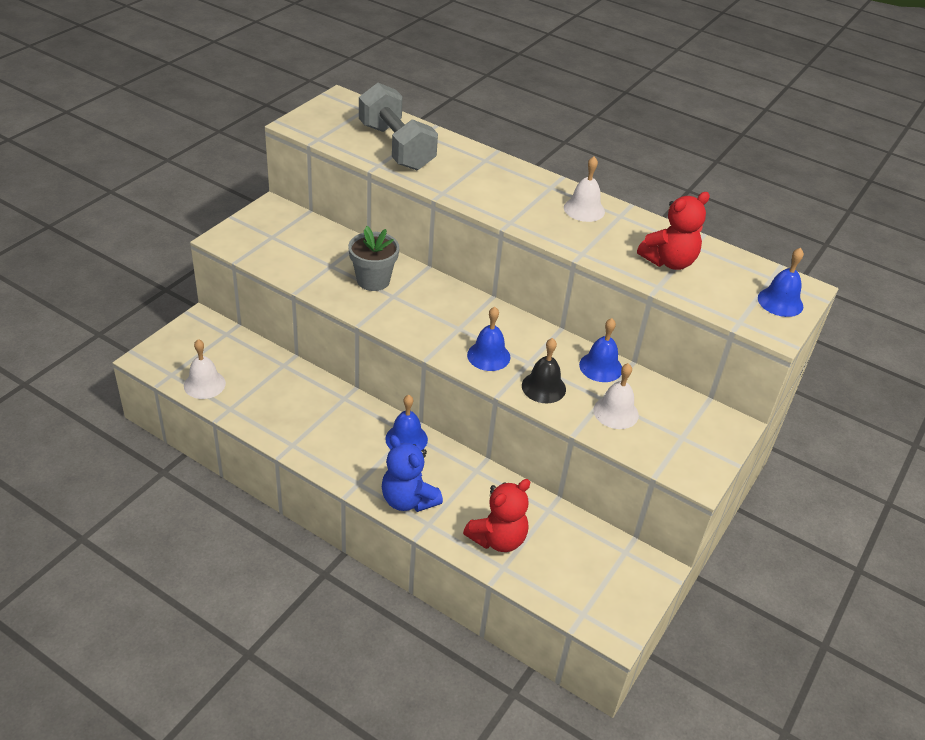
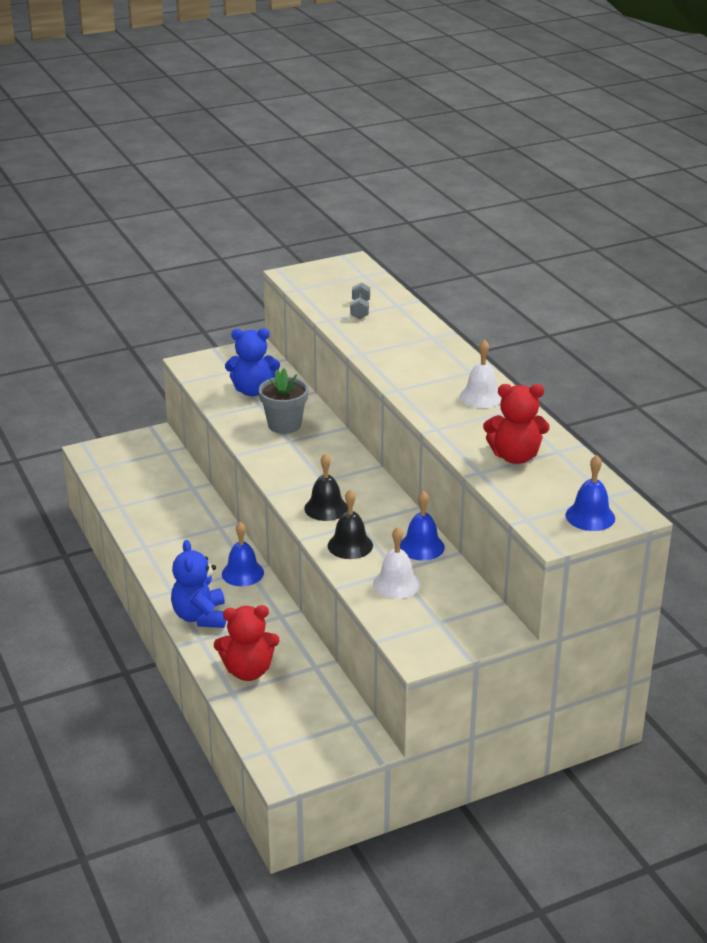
camera: 35 degrees right, 10 degrees down
(204, 384) = (116, 482): white bell -> none
(311, 252) = (253, 391): none -> blue teddy bear
(396, 147) = (360, 310): grey dumbbell -> grey dumbbell, size x0.43
(488, 356) = (326, 508): blue bell -> black bell

